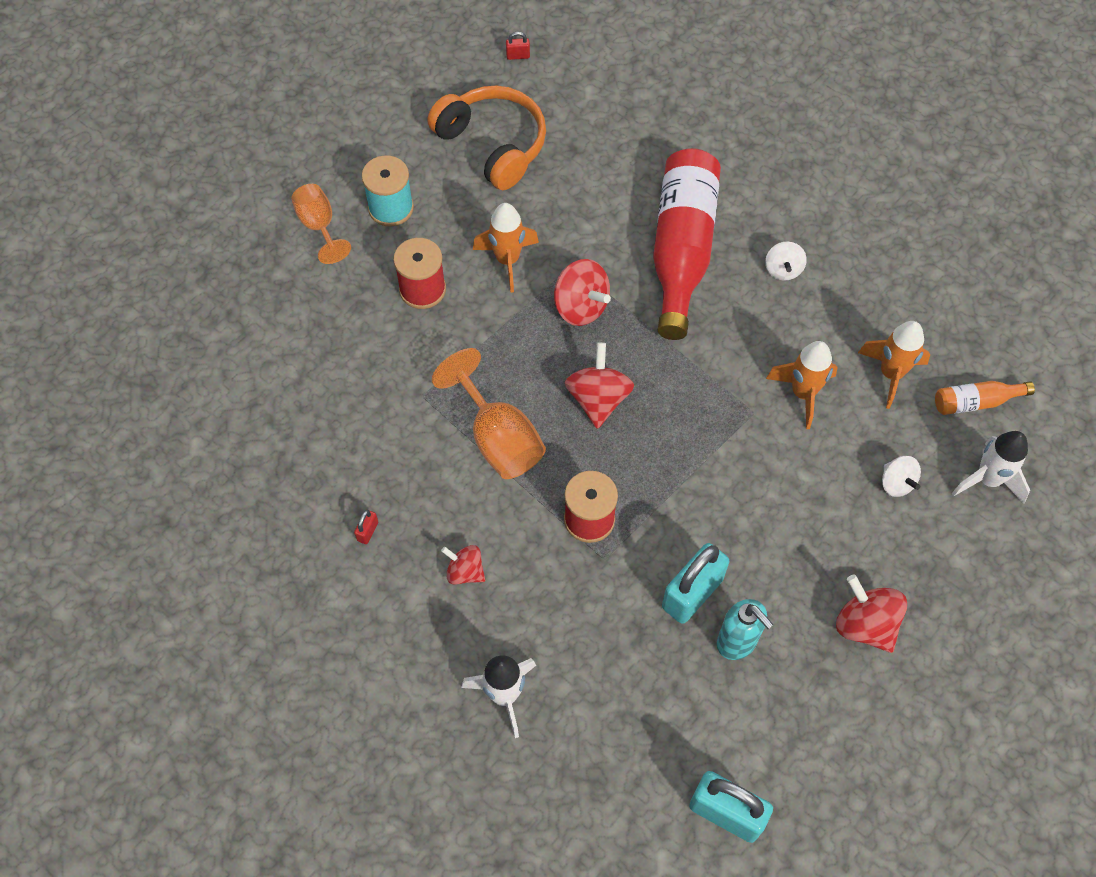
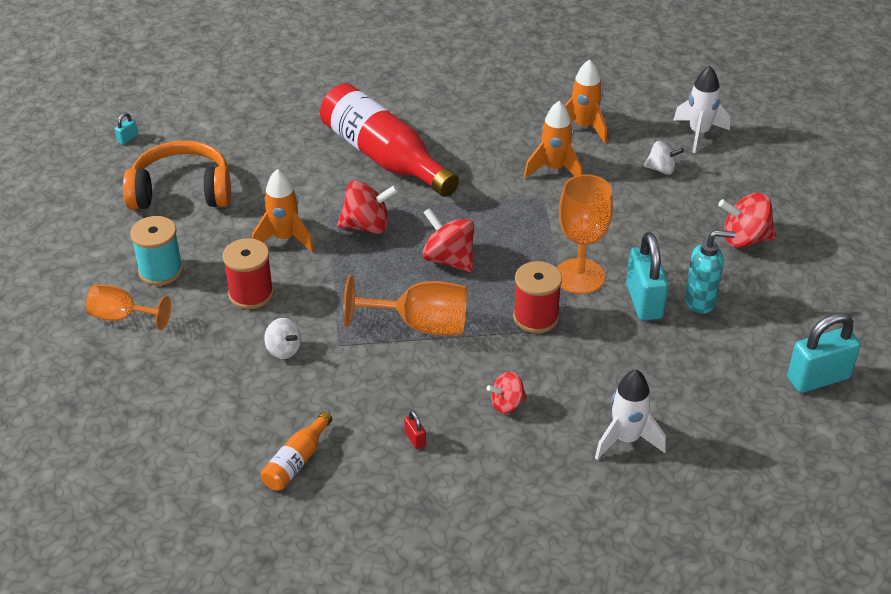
camera: 50 degrees left, 20 degrees down
(518, 56) = (127, 139): red padlock -> turquoise padlock
(675, 517) = (579, 276): none -> orange goblet
(783, 270) = (455, 125): white spinning top -> white spinning top (283, 350)
(975, 402) = (641, 107): orange bottle -> orange bottle (296, 461)

